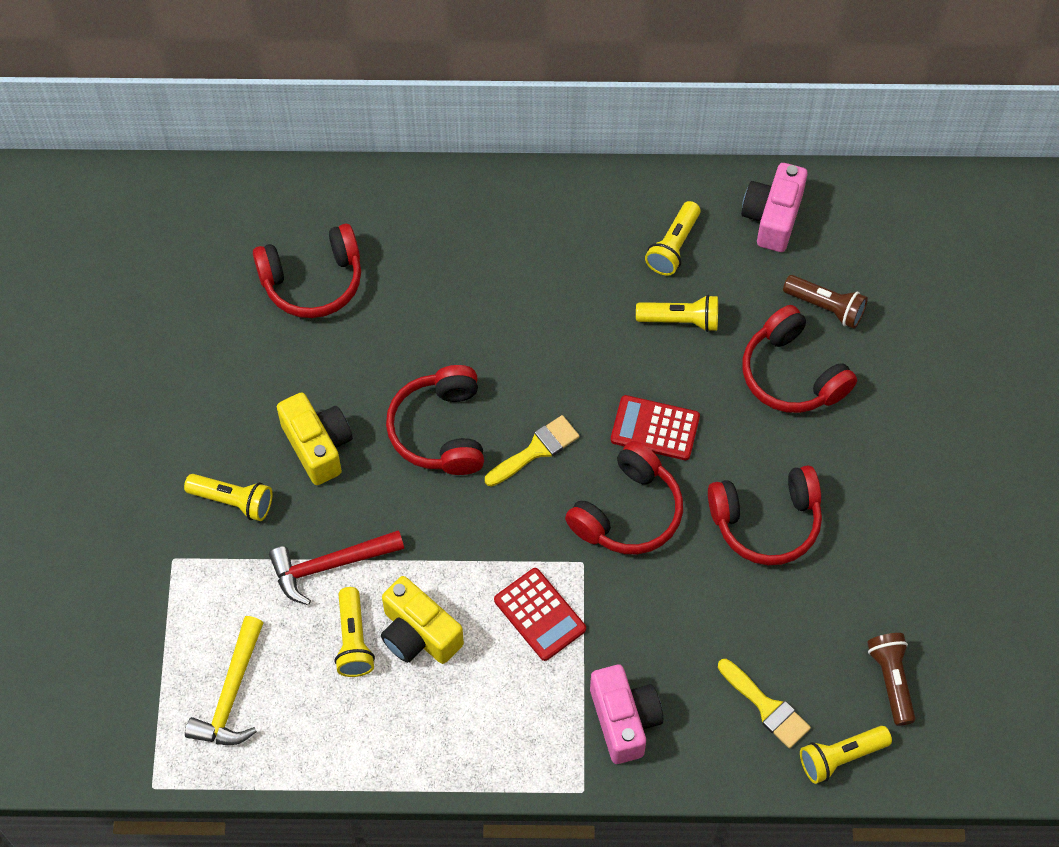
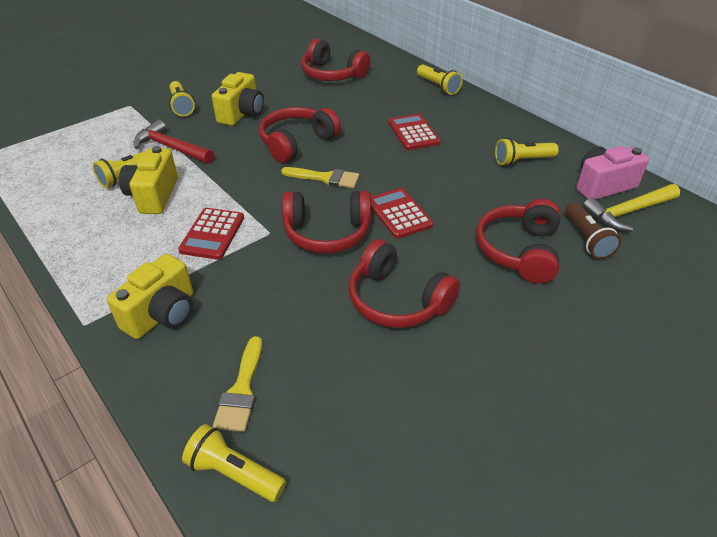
camera: 50 degrees right, 20 degrees down
(231, 694) = (57, 154): yellow hammer -> yellow hammer (627, 212)
(529, 301) = (413, 133): none -> red calculator
(624, 720) = (162, 314): pink camera -> yellow camera
(680, 320) = (483, 186): yellow flashlight -> yellow flashlight (438, 87)
(891, 680) = (343, 464): brown flashlight -> none

